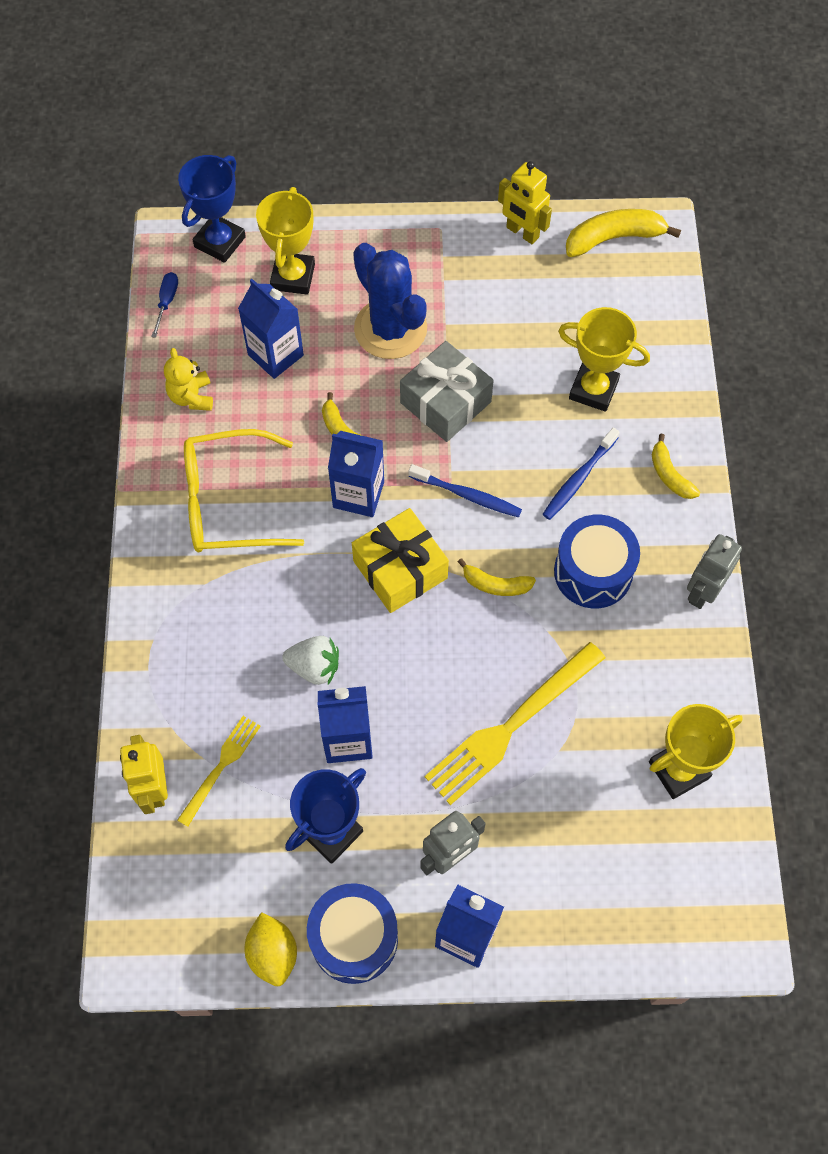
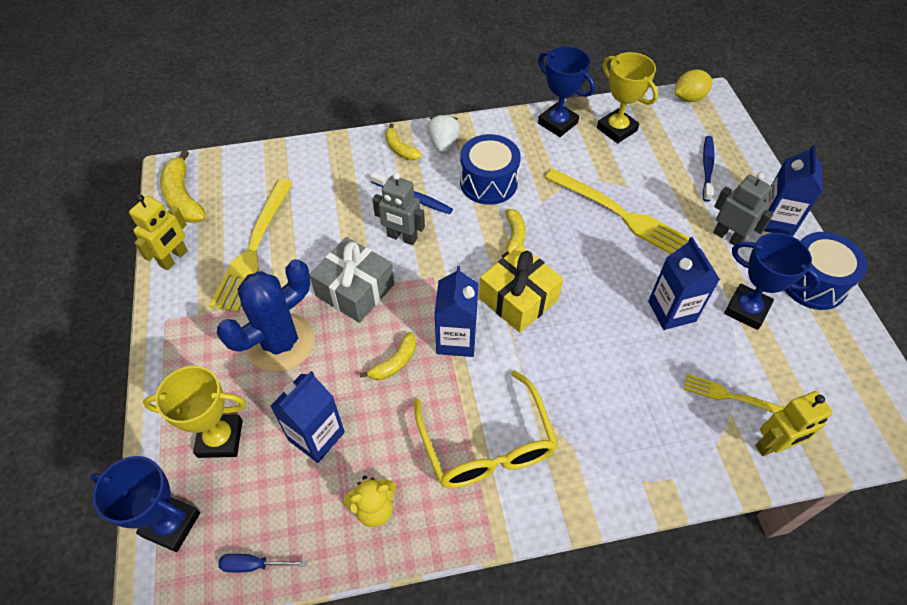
camera: 100 degrees left, 10 degrees down
(273, 953) = (851, 331): yellow lemon -> yellow lemon (689, 98)
(314, 667) = (621, 344): white strawberry -> white strawberry (443, 144)
(467, 495) = (441, 263): blue toothbrush -> blue toothbrush (707, 167)
(523, 306) = (253, 248): none -> yellow fork
(593, 390) = (332, 196): yellow trophy -> none
(669, 474) = (400, 149): yellow banana -> yellow banana turned 90 degrees clockwise
(700, 688) = (557, 123): none -> blue trophy
(702, 591) = (487, 126): grey robot -> grey robot (402, 237)

